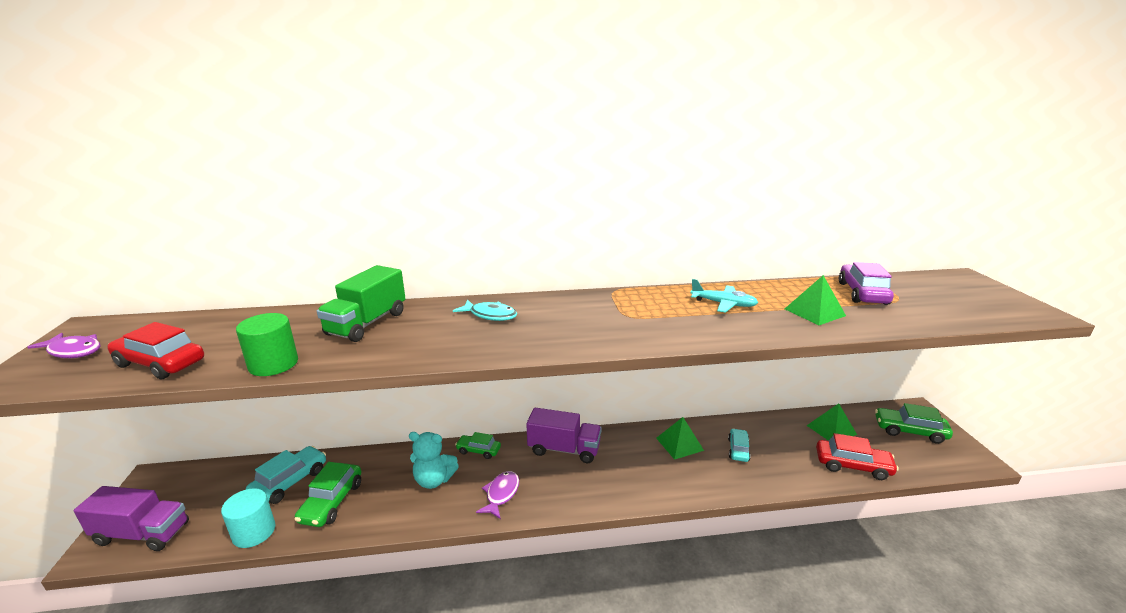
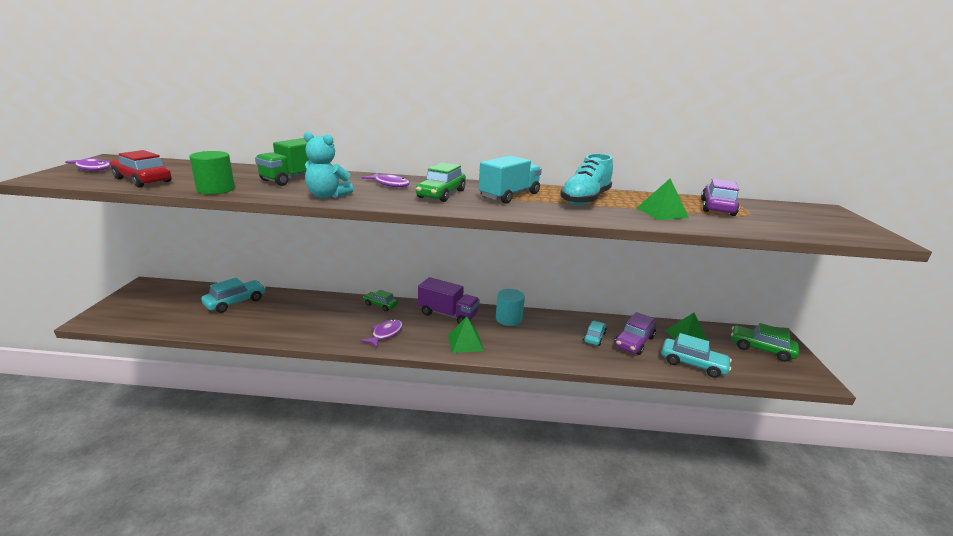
camera: 10 degrees right, 0 degrees up
(142, 534) = (126, 315): purple truck -> none
(254, 532) = (198, 326): turquoise cylinder -> turquoise cylinder (508, 319)
(332, 502) = (259, 318): green car -> green car (441, 194)
(434, 480) = (338, 317): turquoise teddy bear -> turquoise teddy bear (327, 196)
(490, 315) = (390, 184): turquoise fish -> purple fish
(639, 312) = (509, 195): none -> turquoise truck
(679, 444) = (545, 326): green pyramid -> green pyramid (465, 342)
(723, 304) = (585, 199): turquoise plane -> turquoise shoe
(782, 447) = (634, 342): none -> purple car
(852, 466) = (692, 364): red car -> turquoise car

